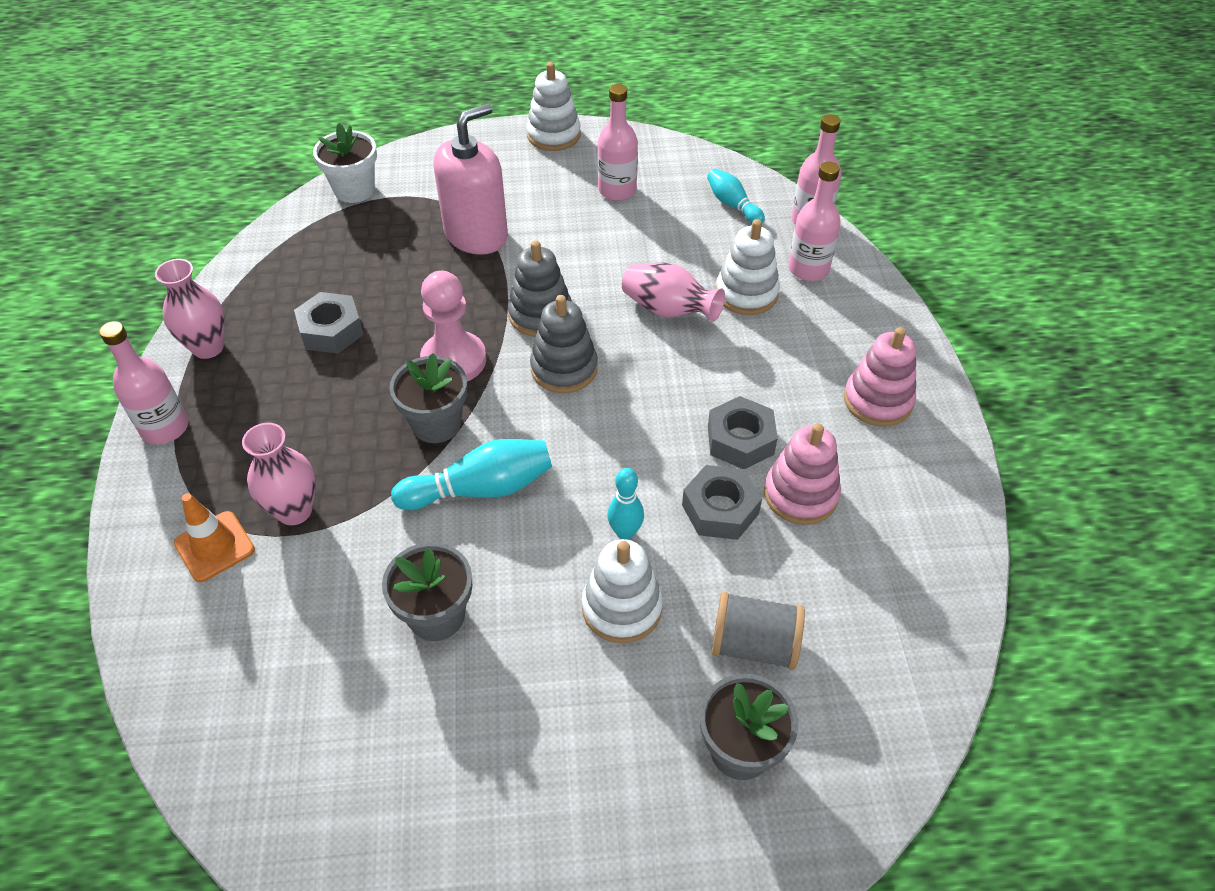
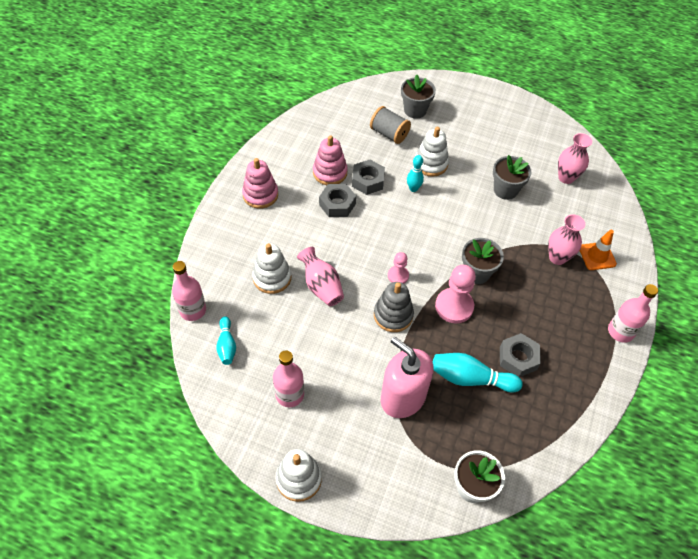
camera: 155 degrees left, 5 degrees up
(208, 347) = (594, 378): pink vase -> pink vase (566, 177)
(476, 235) = (403, 397): pink soap dispenser -> pink soap dispenser turned 60 degrees clockwise
(481, 489) = (467, 232): turquoise bowling pin -> turquoise bowling pin (470, 378)
(564, 368) = (398, 276): grey stacking toy -> pink pawn
(808, 269) = (225, 278): pink bottle -> none

